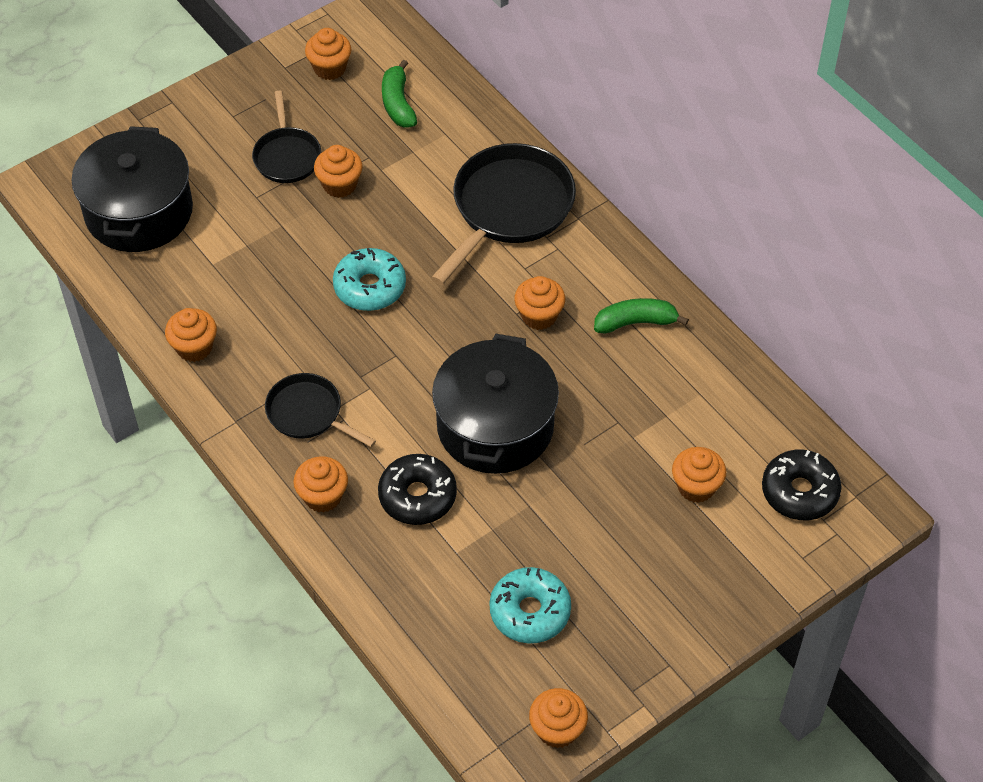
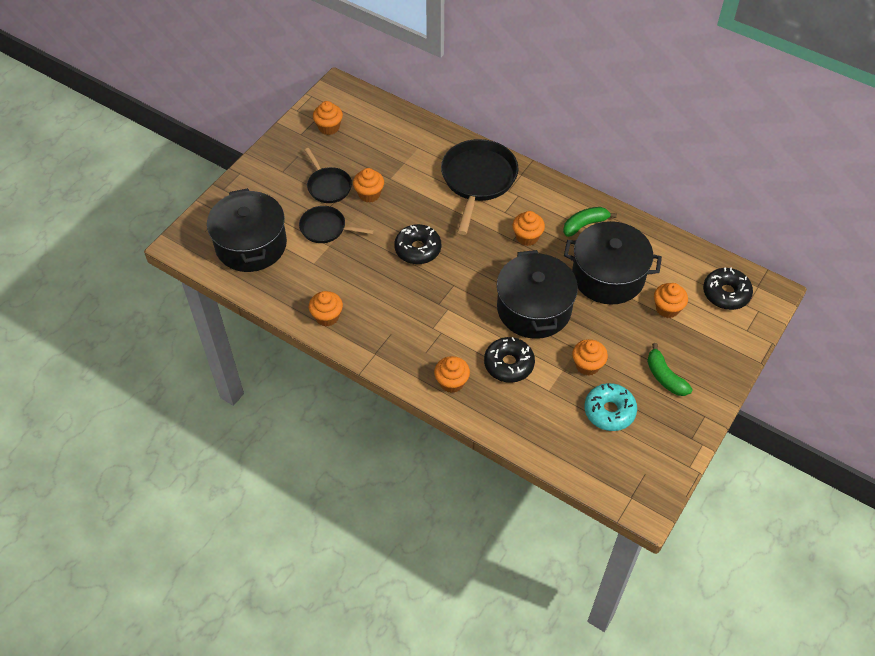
camera: 20 degrees left, 0 degrees up
(308, 413) = (418, 335): black pan -> black pan (326, 228)
(370, 287) = (418, 249): turquoise donut -> black donut
(398, 103) = (381, 137): green banana -> green banana (665, 377)
(557, 729) = (660, 475): orange cupcake -> orange cupcake (587, 365)
(631, 410) = (608, 276): none -> black pot

